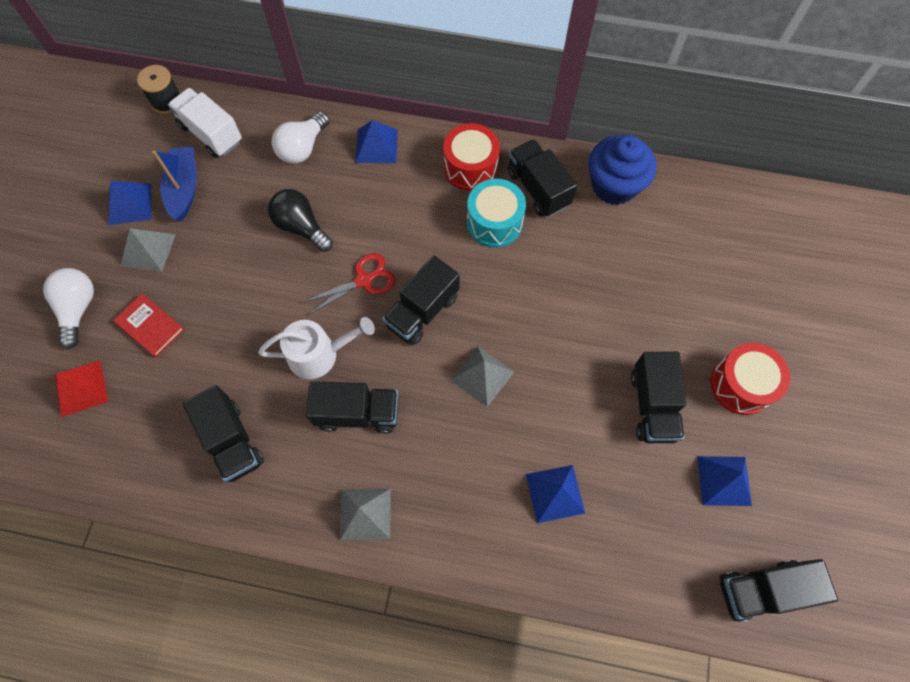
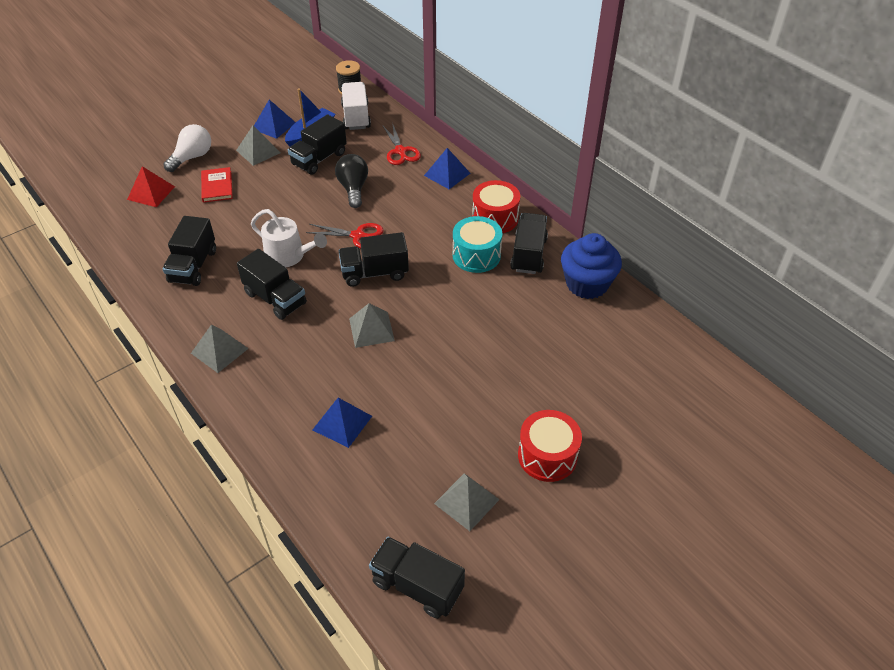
camera: 40 degrees right, 20 degrees down
(302, 148) = (400, 151): white light bulb -> red scissors
(653, 405) = (466, 422): black truck -> black truck (319, 159)
(724, 480) = (466, 501): blue pyramid -> grey pyramid

